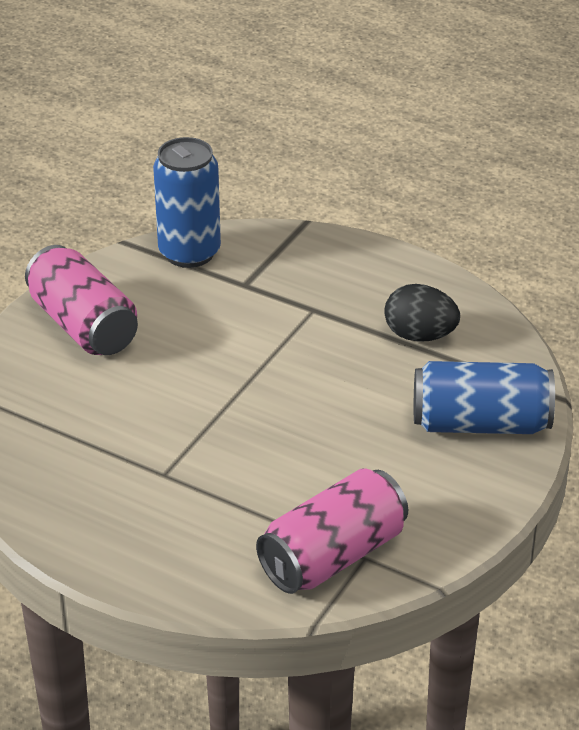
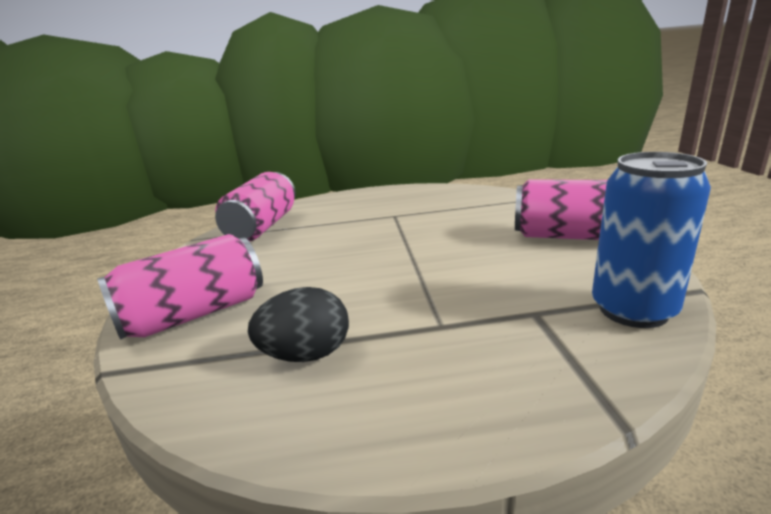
camera: 145 degrees right, 15 degrees down
(480, 424) = (195, 314): blue can -> pink can

